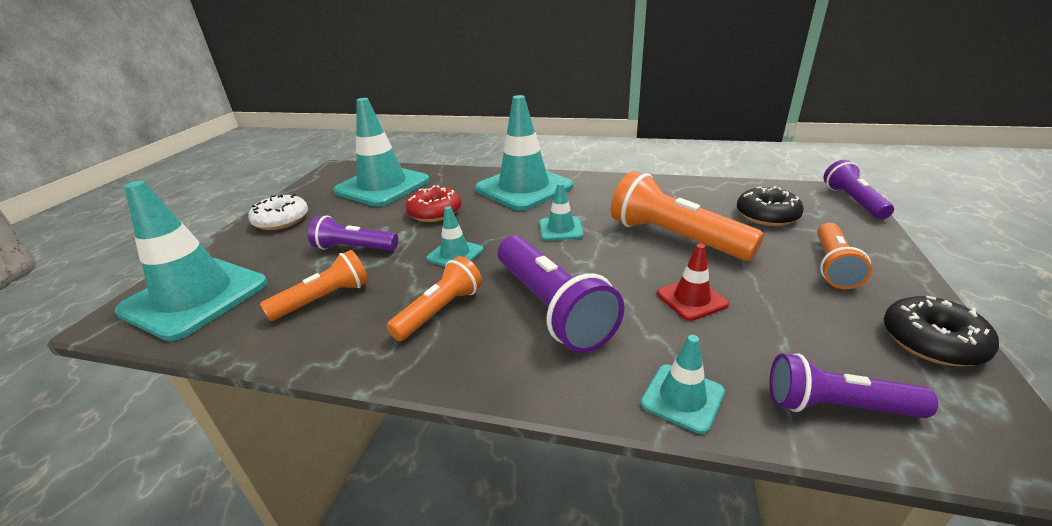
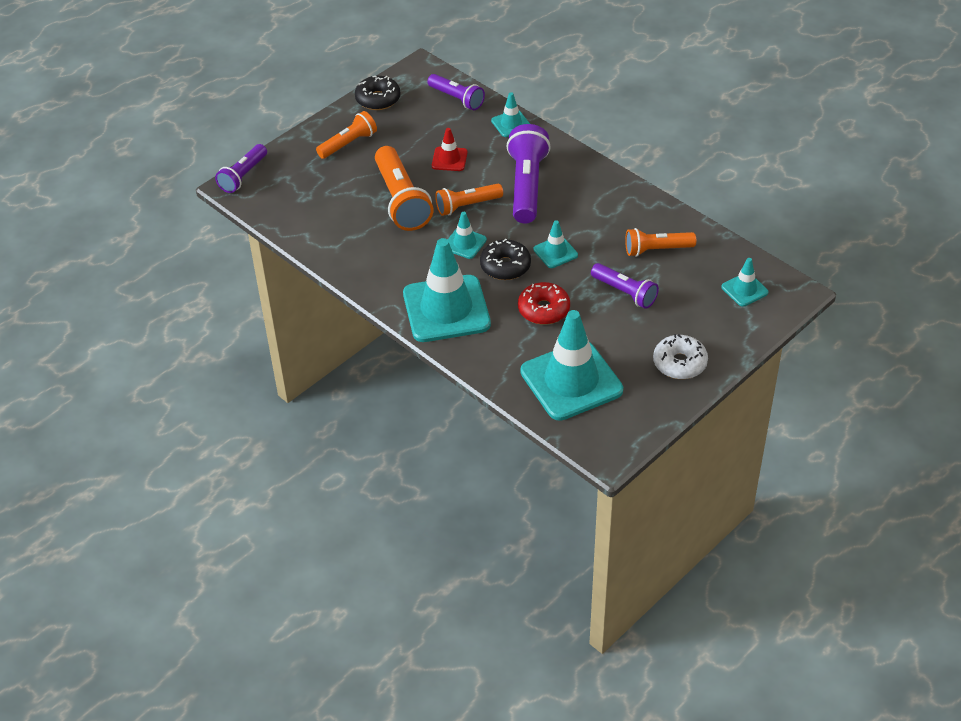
camera: 150 degrees left, 15 degrees up
(195, 297) = (744, 290): turquoise traffic cone -> turquoise traffic cone, size x0.46
(440, 311) = (590, 210): orange flashlight -> orange flashlight (467, 206)
(767, 215) = (317, 191): black donut -> black donut (505, 266)

